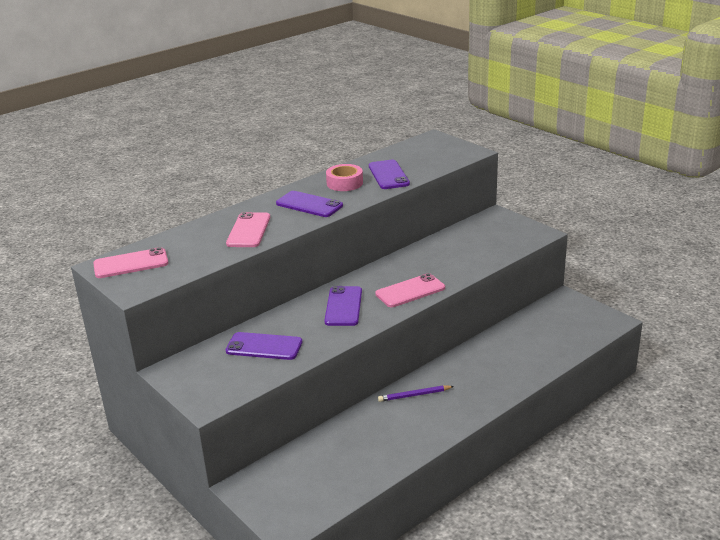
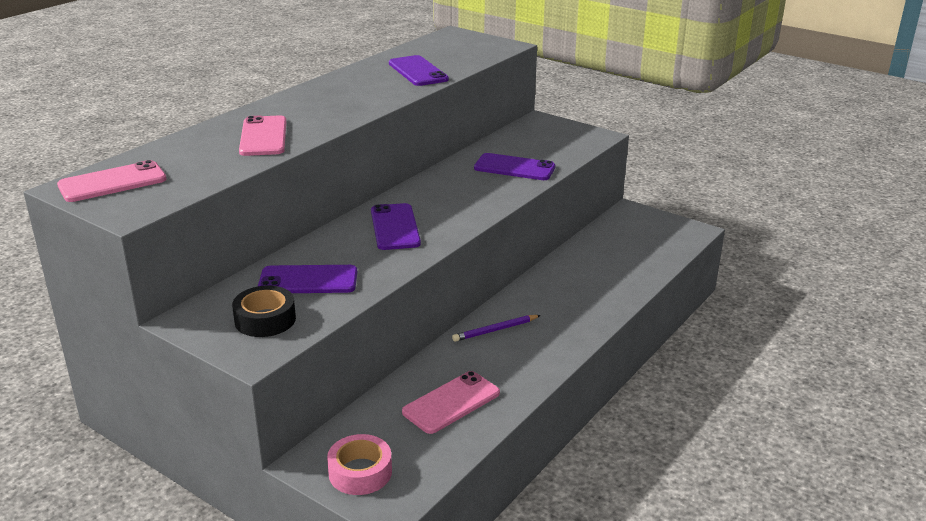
camera: 15 degrees left, 0 degrees up
(223, 376) = (265, 319): none -> black tape
(309, 205) = (331, 106): purple phone -> purple phone (514, 168)
(344, 183) = (367, 82): pink tape -> pink tape (360, 472)
(410, 291) = (471, 205): pink phone -> pink phone (451, 402)

